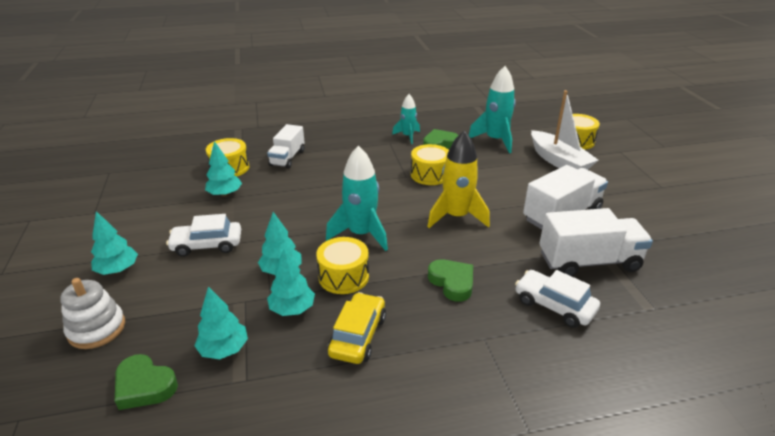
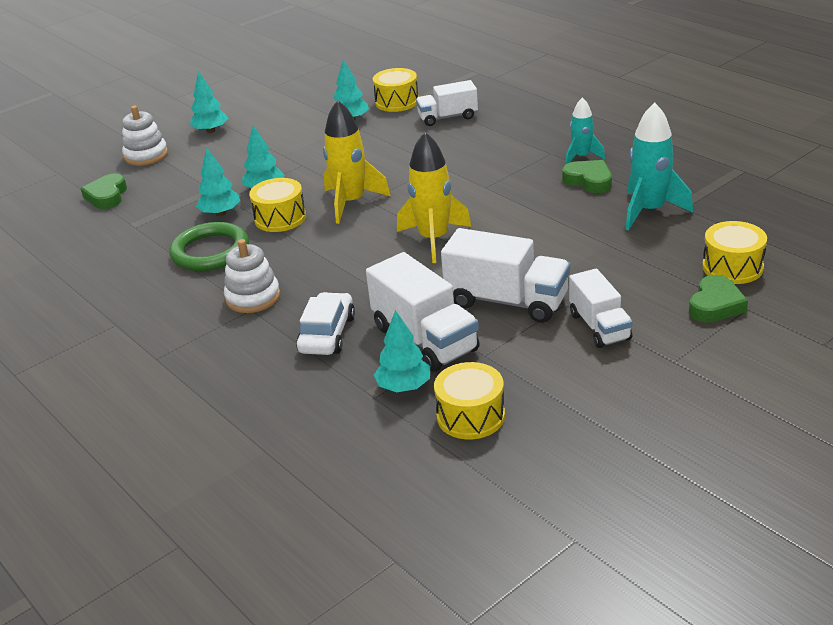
camera: 65 degrees right, 0 degrees up
(207, 245) = (270, 147): white car -> none
(224, 349) = (158, 206): turquoise tree -> turquoise tree (404, 387)
(358, 336) = (210, 251): yellow car -> green ring
(361, 234) = (351, 202): turquoise rocket -> yellow rocket
(430, 174) = (506, 198): yellow drum -> yellow drum (470, 416)
(452, 282) = (317, 271): green heart -> green heart (715, 305)
(465, 331) = (253, 297): none -> white stacking toy
(559, 161) = (648, 268): white boat -> none
(612, 195) = (599, 326): none -> white truck

